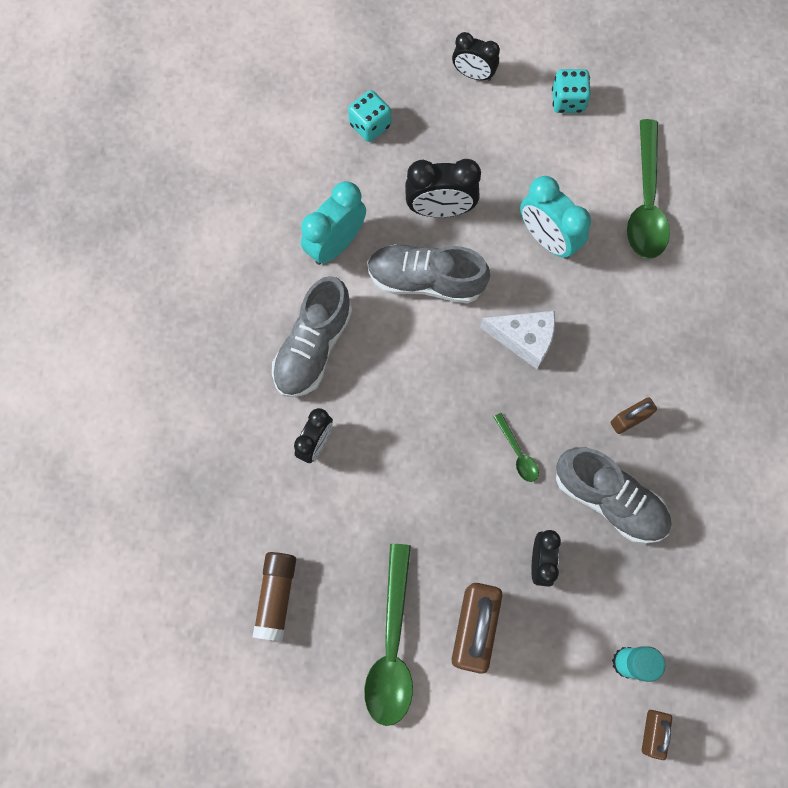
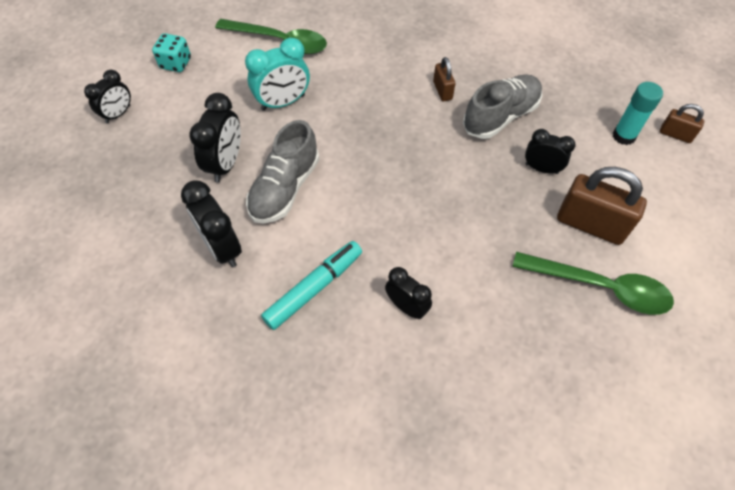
camera: 75 degrees left, 15 degrees down
(276, 596) = (546, 374): brown glue stick -> none
(313, 347) = (314, 288): grey shoe -> turquoise marker
(336, 244) = (222, 248): turquoise clock -> black clock
(370, 125) = (122, 195): turquoise dice -> none
(517, 453) = (452, 162): green spoon -> none
(524, 339) = (360, 136): white cheese -> none

